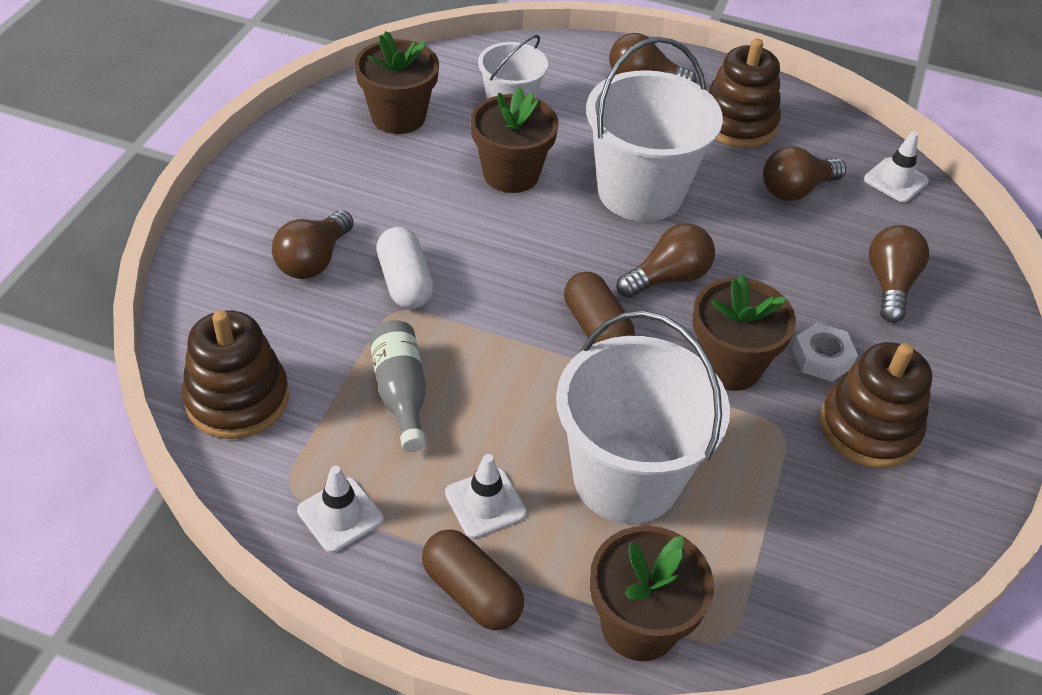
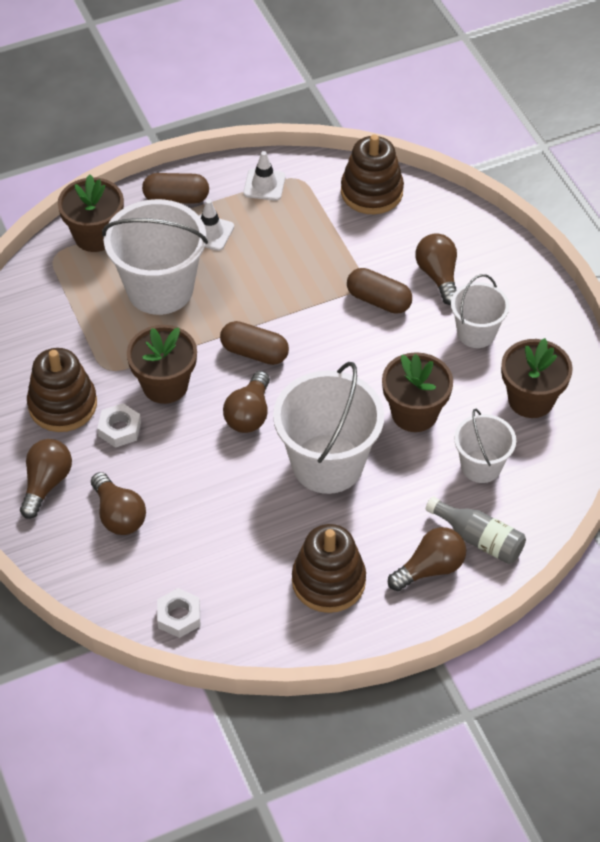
camera: 140 degrees right, 5 degrees up
(360, 190) = (476, 333): none -> white bucket
(400, 393) = (306, 248): grey bottle -> grey bottle (479, 539)
(405, 282) = (378, 300): white capsule -> brown capsule
(796, 190) = (236, 549): brown light bulb -> brown light bulb (46, 484)
(896, 180) = (179, 616): white traffic cone -> white nut

